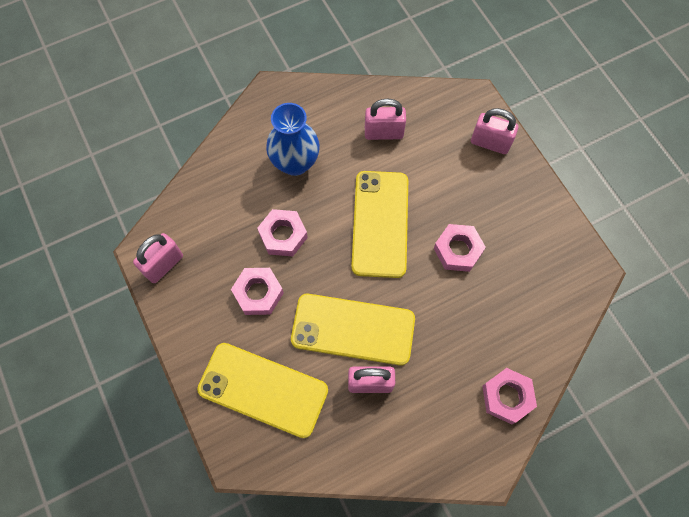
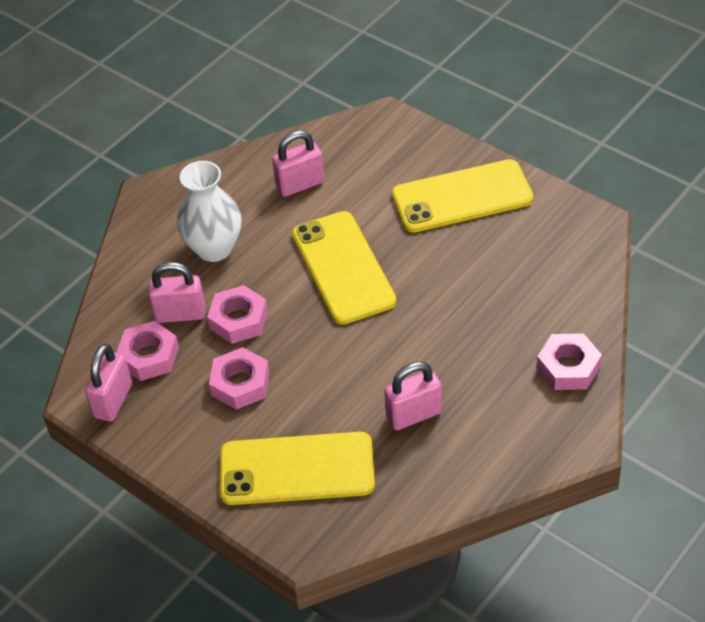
camera: 20 degrees left, 20 degrees down
(295, 163) = (214, 248): blue vase -> white vase
(353, 329) = (367, 374): yellow phone -> yellow phone (462, 197)
(458, 250) = (442, 259): pink nut -> pink nut (149, 356)
(490, 143) = (423, 151): pink padlock -> pink padlock (180, 314)

